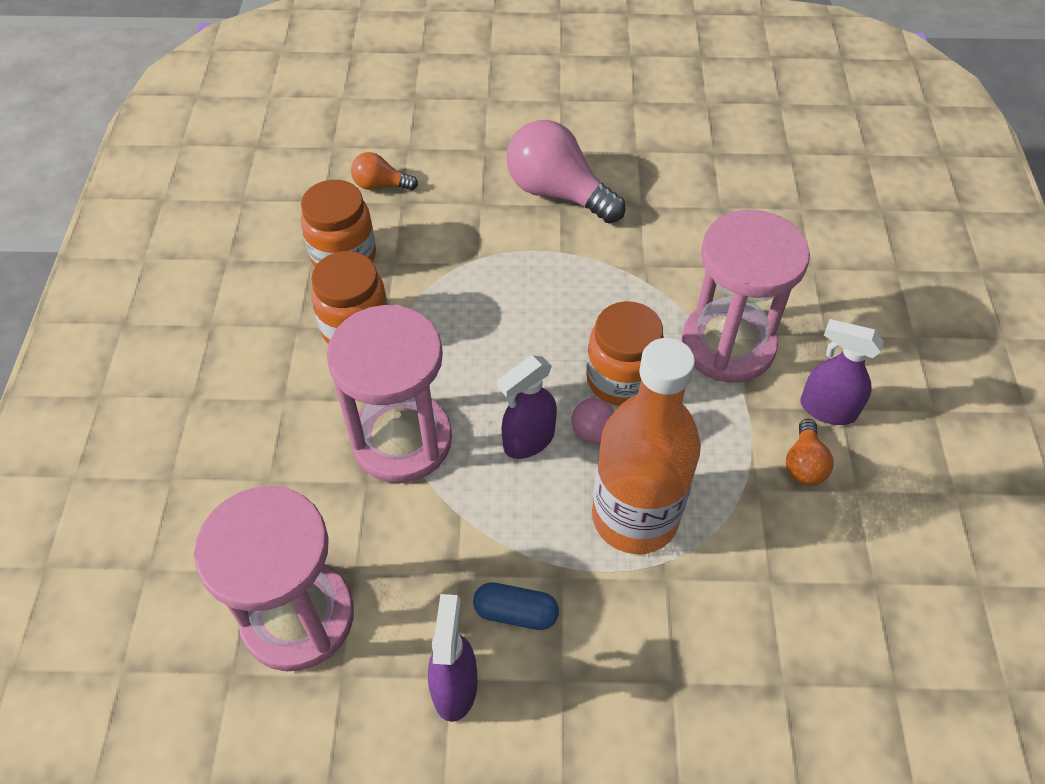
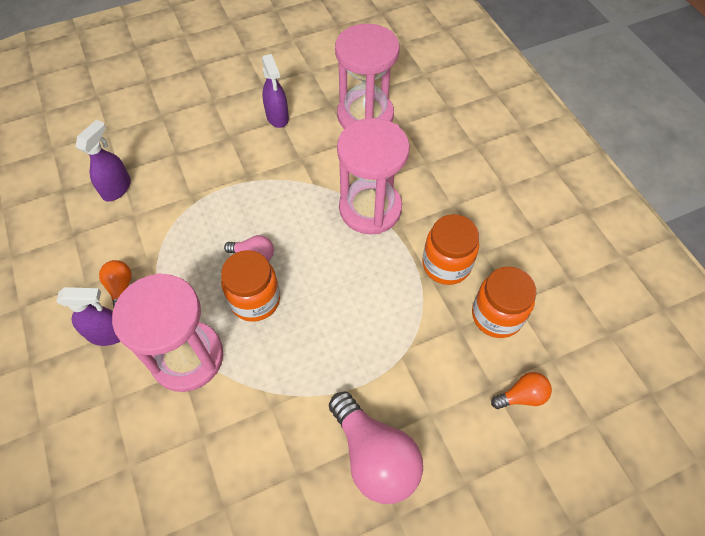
camera: 155 degrees right, 5 degrees up
(516, 613) = (263, 153): blue capsule -> none
(528, 440) = (297, 237): purple spray bottle -> purple spray bottle (117, 188)
(557, 193) = (374, 456): pink light bulb -> pink light bulb turned 45 degrees clockwise
(635, 517) = (218, 218): orange bottle -> none

